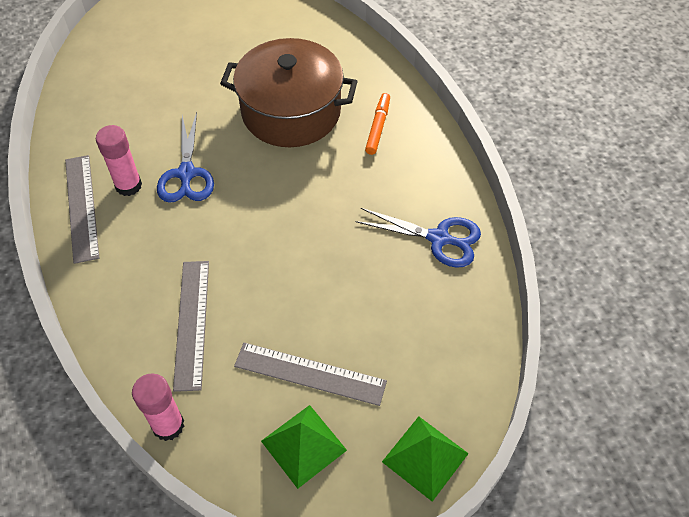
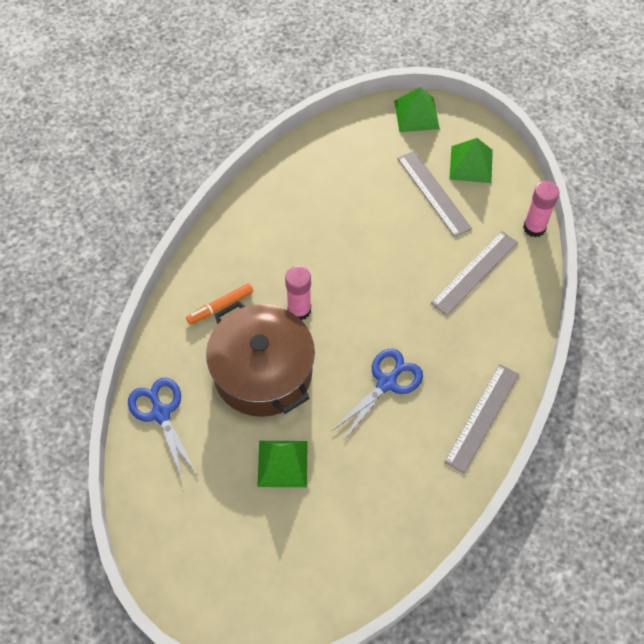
camera: 135 degrees left, 5 degrees up
(128, 185) = (435, 408): pink glue stick -> pink glue stick (299, 310)
(213, 74) = (282, 463): none -> green pyramid
(438, 238) = (278, 203): blue scissors -> blue scissors (161, 413)

